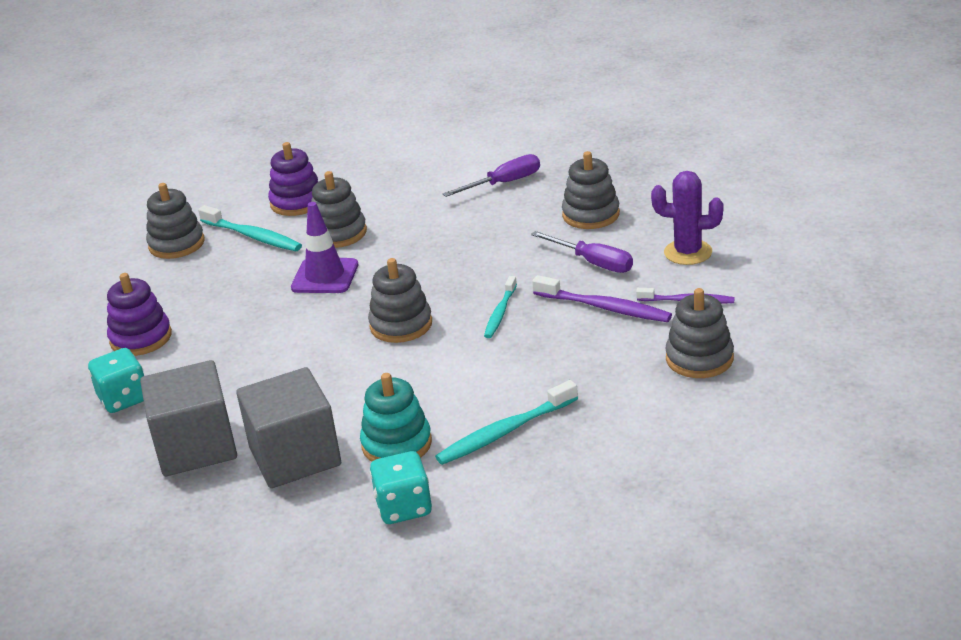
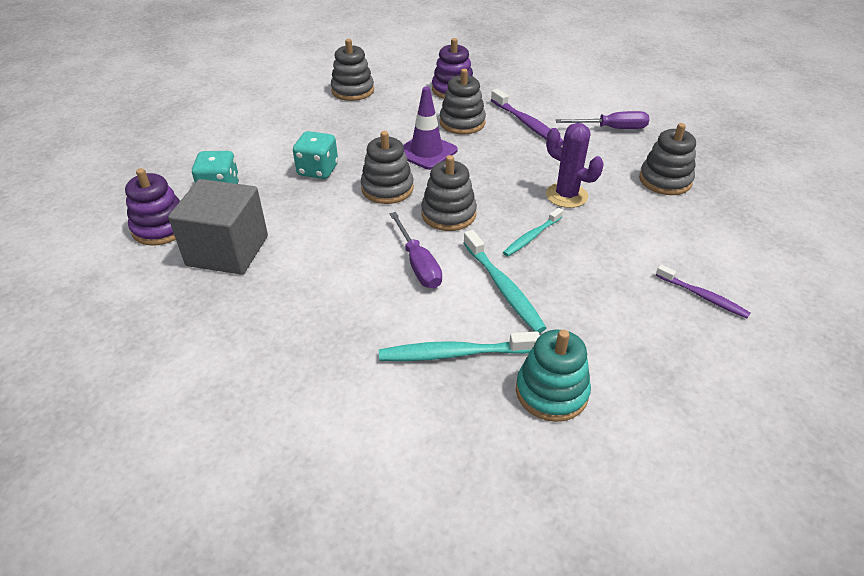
camera: 25 degrees right, 10 degrees up
(141, 338) = (271, 149): purple stacking toy -> purple stacking toy (161, 228)
(253, 236) = (404, 103): turquoise toothbrush -> turquoise toothbrush (503, 288)
(295, 456) = (282, 294): grey cube -> none
(397, 444) = (362, 321): turquoise stacking toy -> turquoise stacking toy (551, 392)
(404, 507) = (319, 387): turquoise dice -> turquoise dice (318, 170)
(593, 263) = (639, 224): purple screwdriver -> purple screwdriver (418, 264)
(605, 307) = (622, 270): purple toothbrush -> purple toothbrush (527, 124)
(688, 252) = (731, 248): purple cactus -> purple cactus (566, 195)
(699, 359) = (679, 363): grey stacking toy -> grey stacking toy (387, 188)

